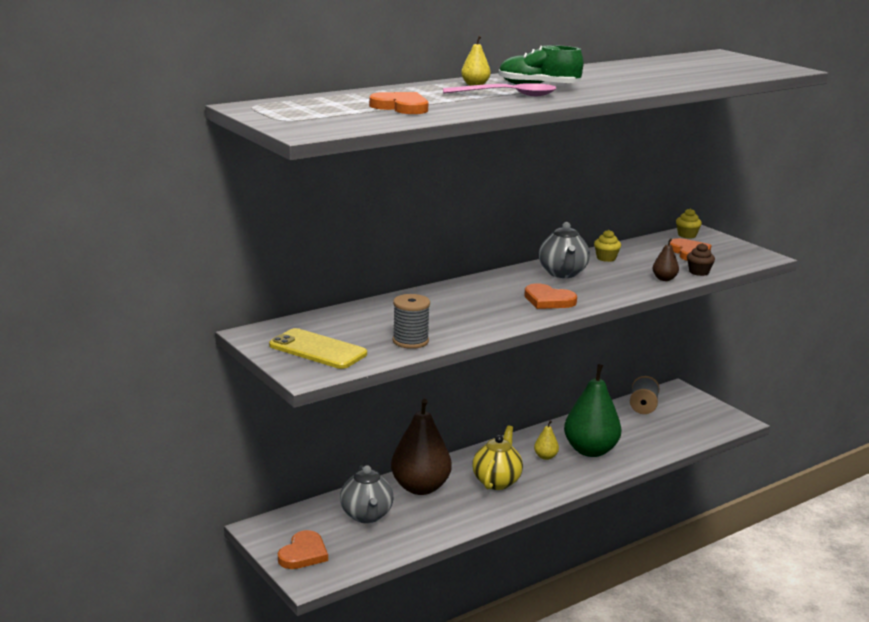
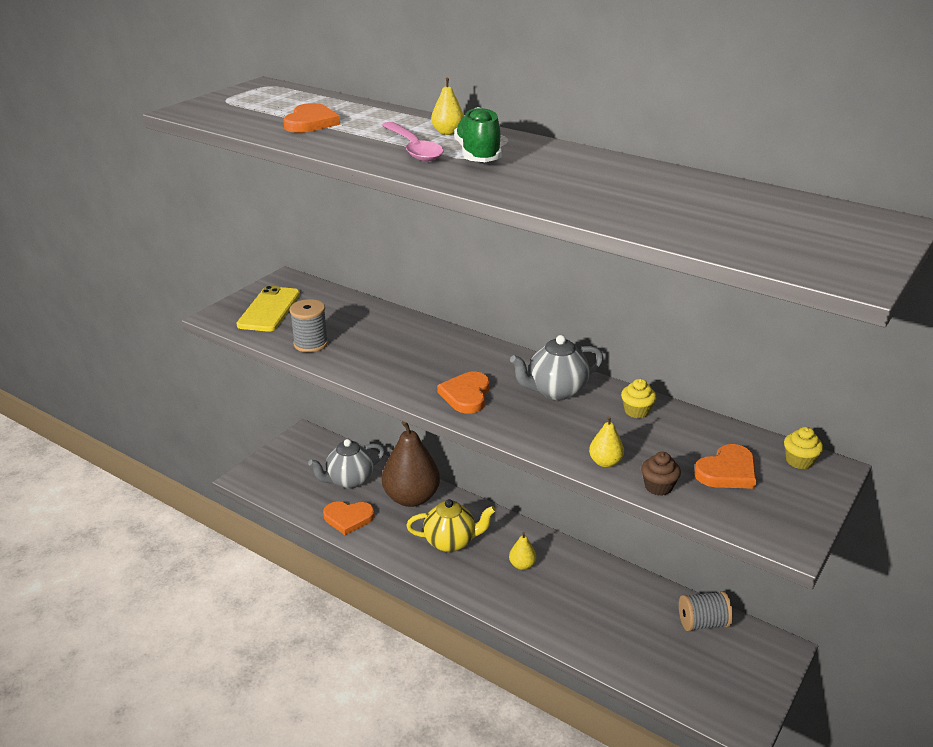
camera: 70 degrees right, 10 degrees up
(303, 553) = (279, 465): orange heart -> orange heart (348, 518)
(590, 451) = (559, 596): green pear -> none
(664, 279) = (605, 462): brown pear -> yellow pear

